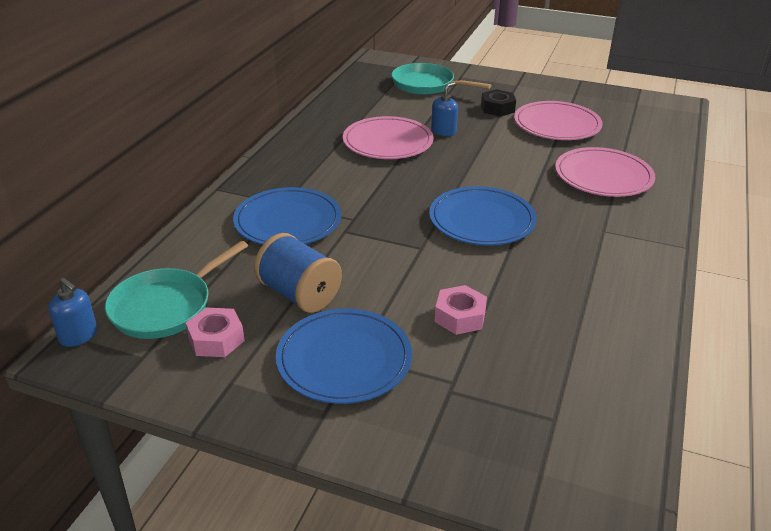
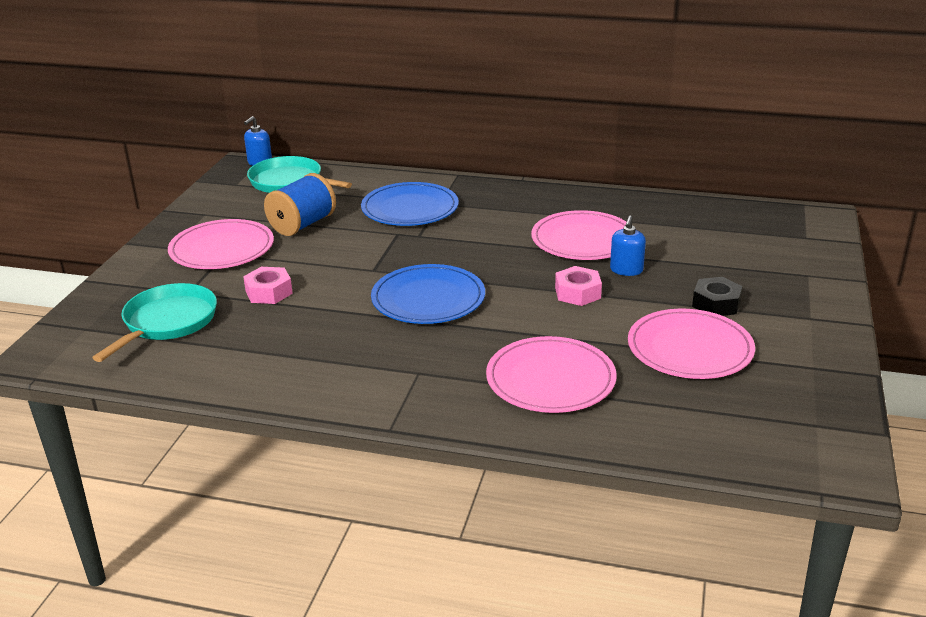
camera: 85 degrees right, 5 degrees down
(216, 339) = (250, 203): pink nut -> pink nut (577, 293)
(344, 359) = (222, 249): blue plate -> pink plate
(426, 85) = (759, 253): turquoise pan -> turquoise pan (167, 322)
(443, 131) = (626, 270): blue soap dispenser -> blue soap dispenser turned 75 degrees clockwise

